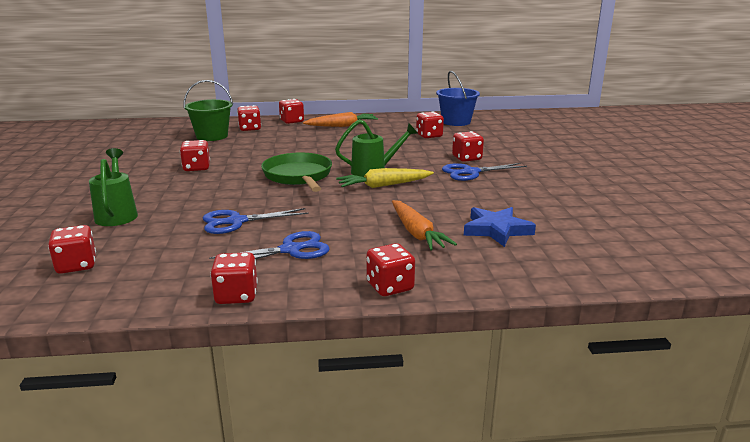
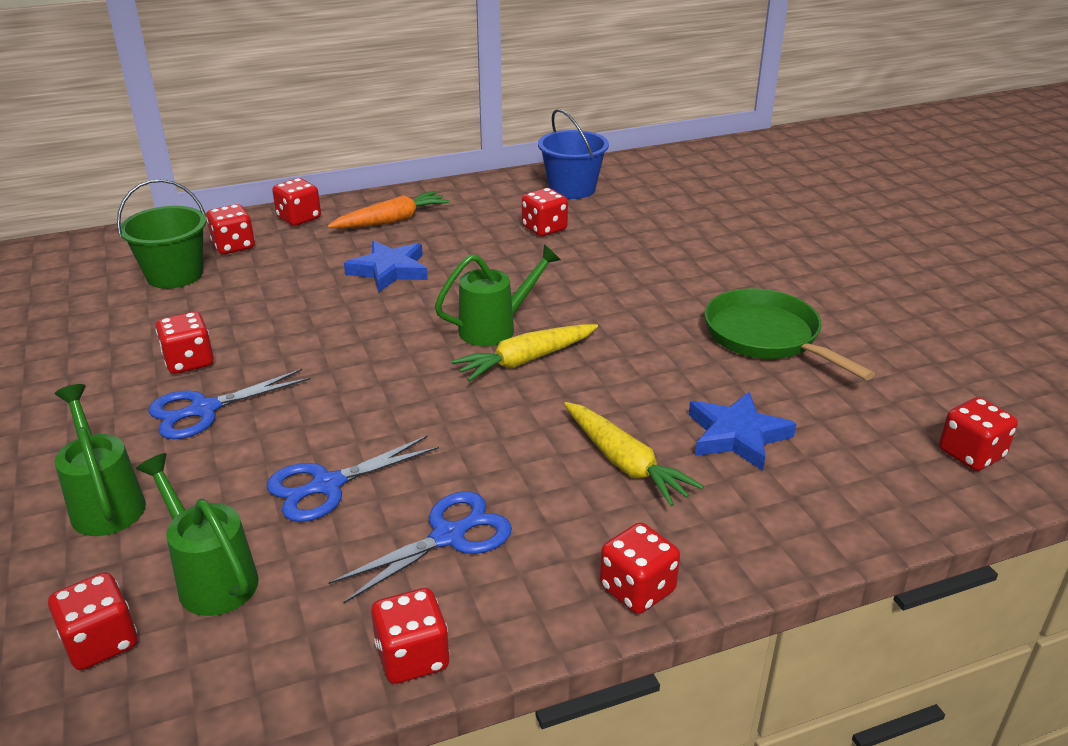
camera: 15 degrees left, 10 degrees up
(150, 249) = (211, 577): none -> green watering can
(298, 176) = (377, 358): green pan -> green pan (766, 337)
(328, 144) = (389, 270): none -> blue star
(416, 233) = (624, 463): orange carrot -> yellow carrot
(467, 158) = (625, 276): red dice -> red dice (971, 454)
(471, 172) = (646, 309): blue scissors -> blue scissors (204, 410)

